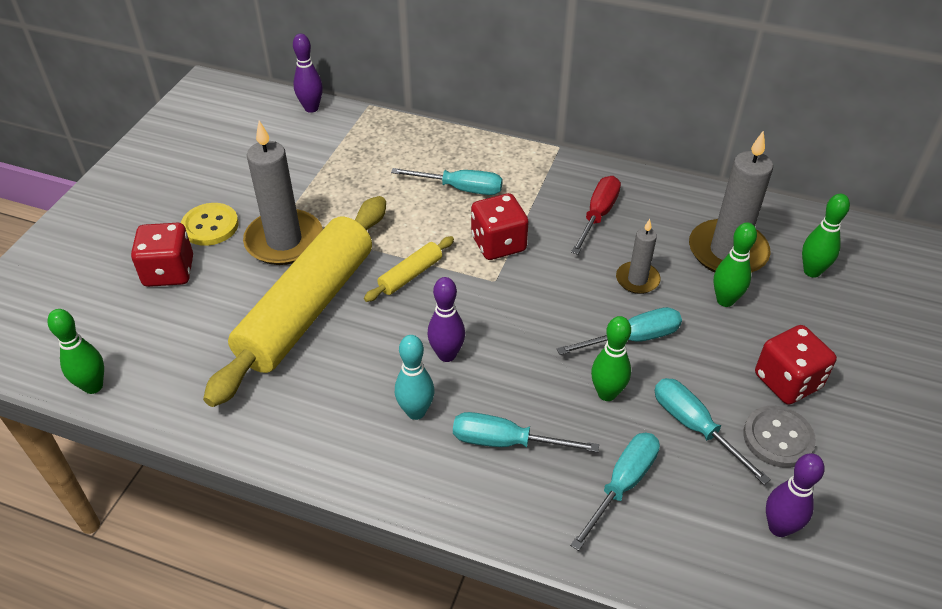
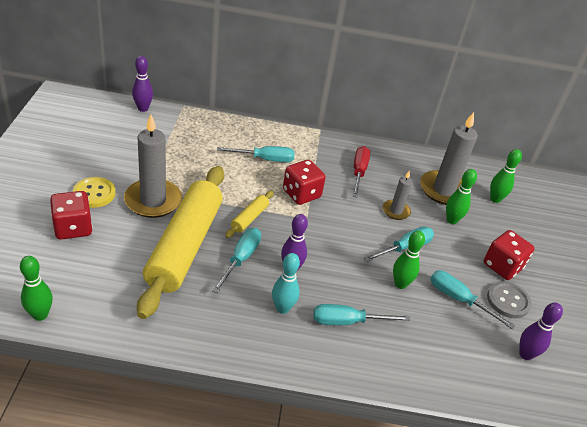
camera: 20 degrees left, 5 degrees down
(622, 485) = (428, 340): turquoise screwdriver -> turquoise screwdriver (241, 259)

